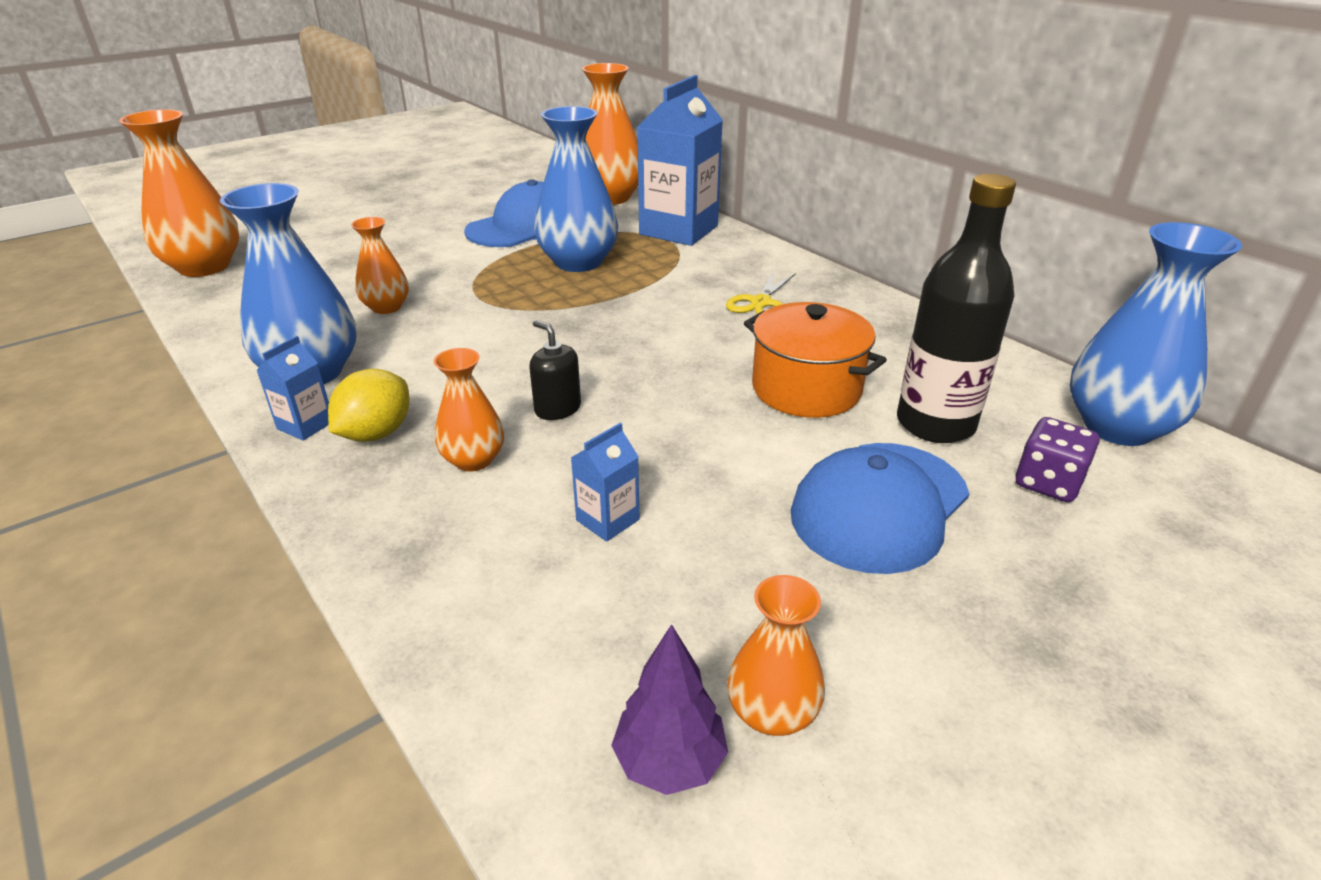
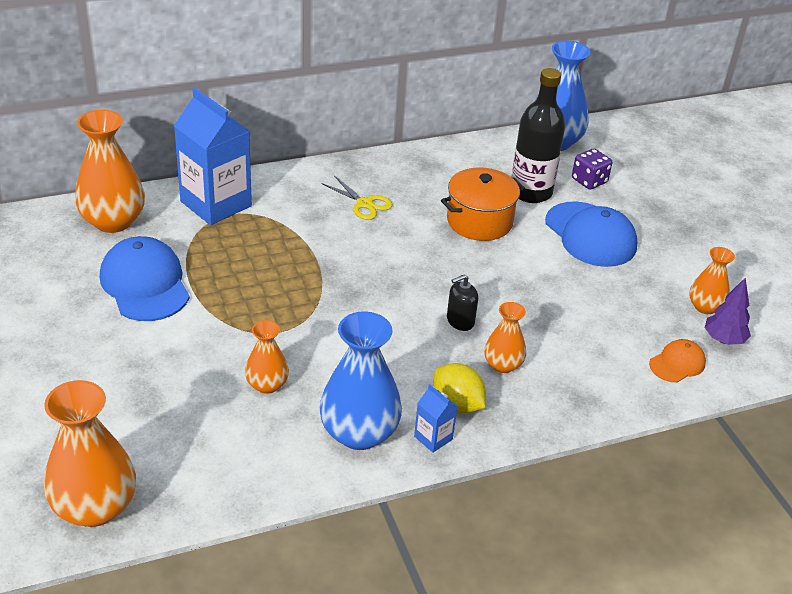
camera: 75 degrees left, 5 degrees up
(552, 680) = (677, 363): none -> orange cap
(578, 262) = (244, 268): blue vase -> none
(607, 520) = (574, 324): blue carton -> none

